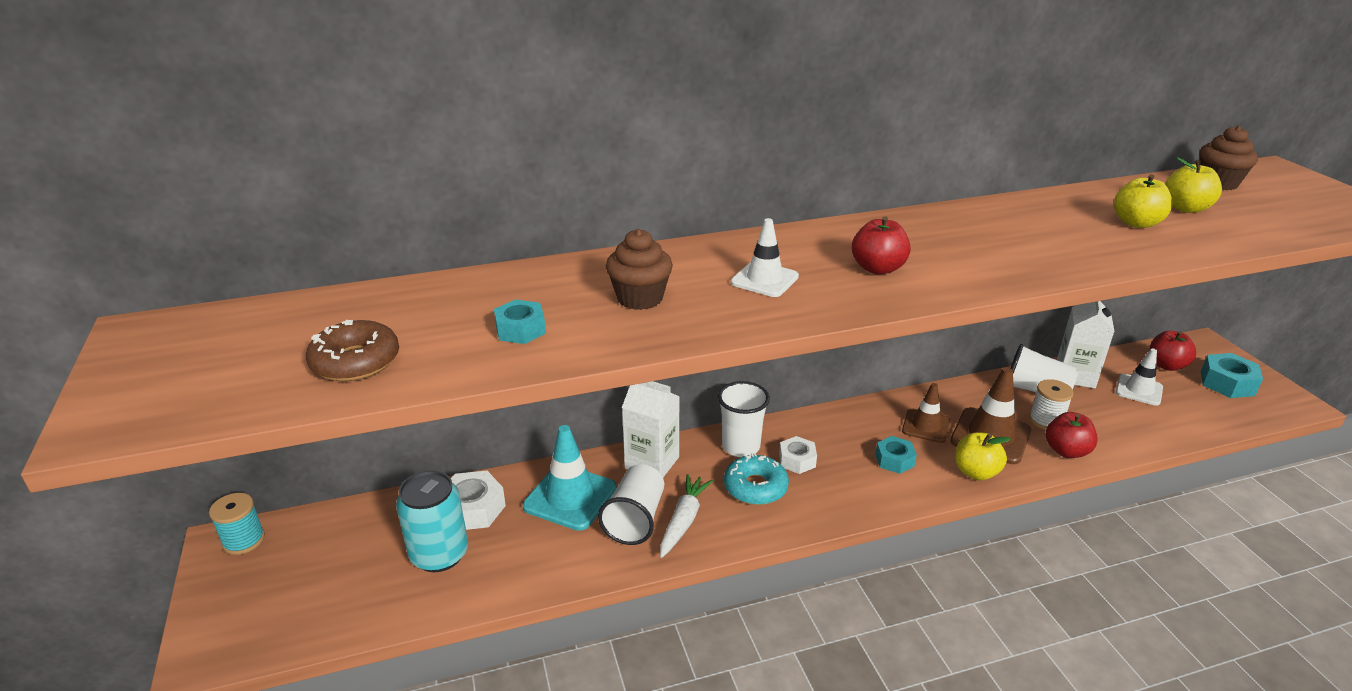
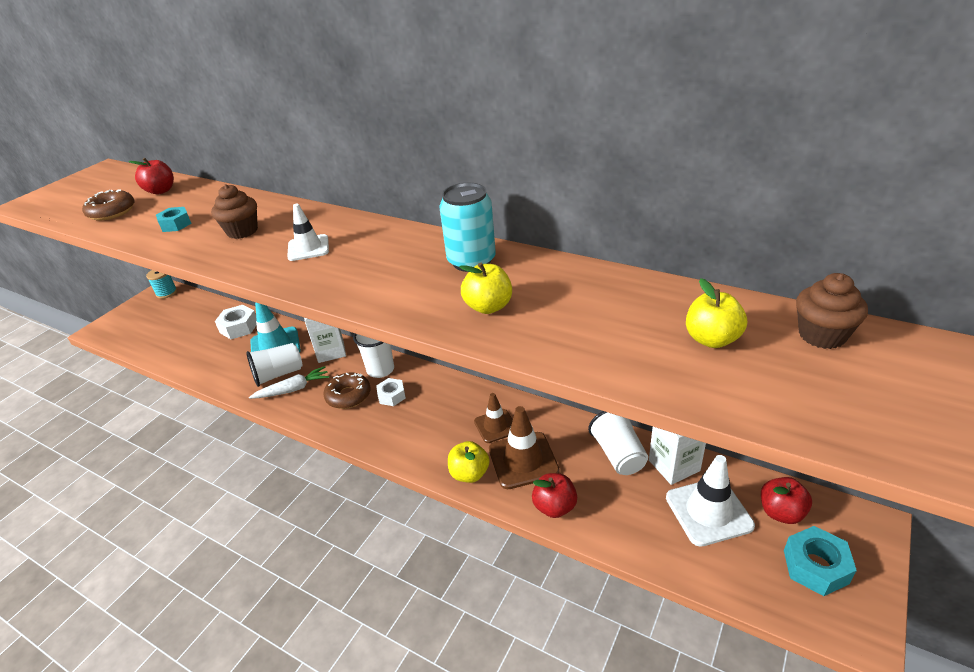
camera: 50 degrees right, 5 degrees up
(439, 554) = (200, 340): turquoise can -> turquoise can (471, 261)
(755, 487) = (348, 396): turquoise donut -> brown donut
(877, 268) = (372, 270): red apple -> red apple (161, 191)
(894, 460) = (439, 432): turquoise nut -> none
(1046, 420) = (582, 478): white spool -> none
(1136, 223) = (626, 328): yellow apple -> yellow apple (488, 307)
(1139, 390) = (708, 511): white traffic cone -> white traffic cone, size x1.55

